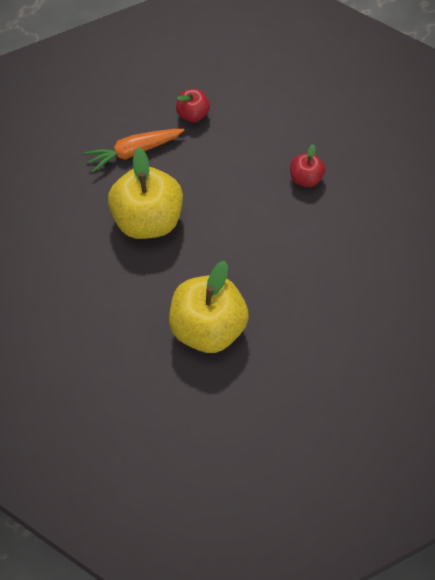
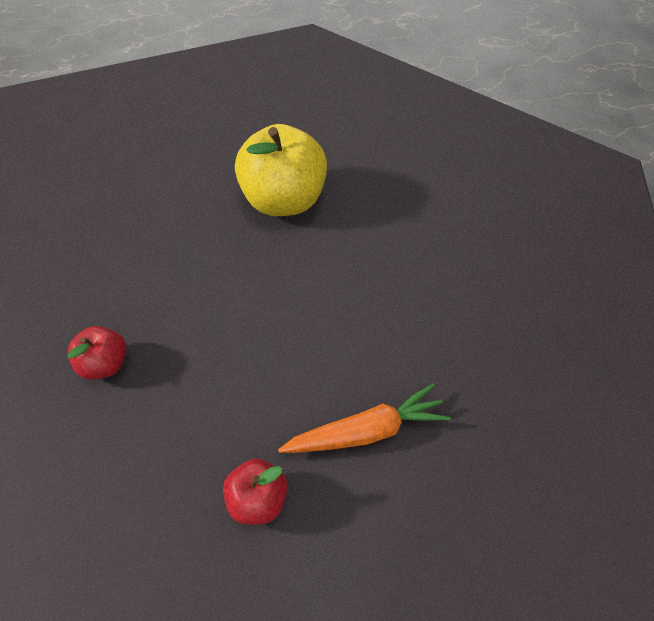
camera: 175 degrees left, 10 degrees down
(148, 219) = (347, 322): yellow apple -> none

